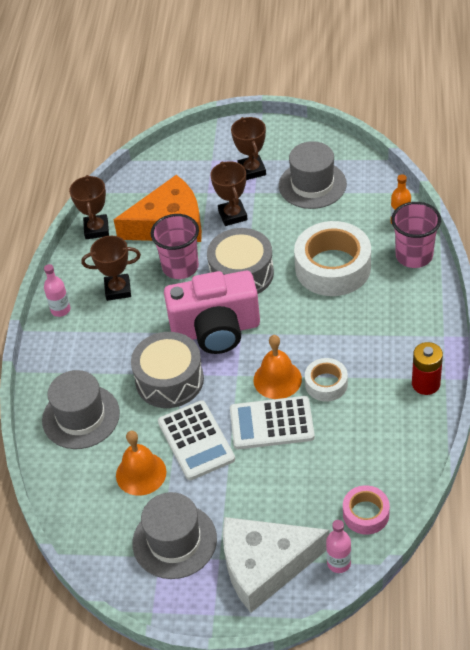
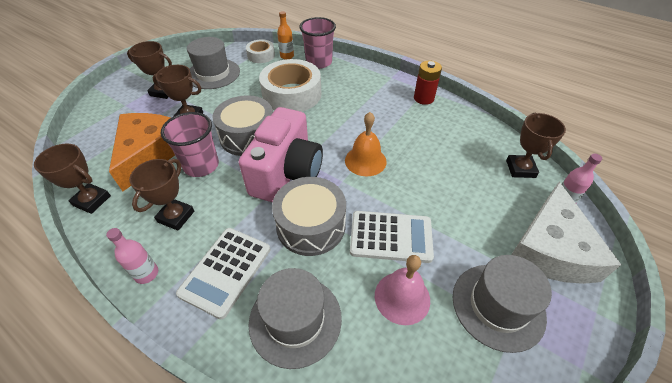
camera: 65 degrees left, 0 degrees up
(141, 473) = (402, 297): orange bell -> pink bell
(271, 423) = (406, 182): white calculator -> white calculator (226, 271)
(326, 384) = (390, 139): white tape -> white tape (261, 55)
(366, 514) = (520, 169): pink tape -> brown trophy

